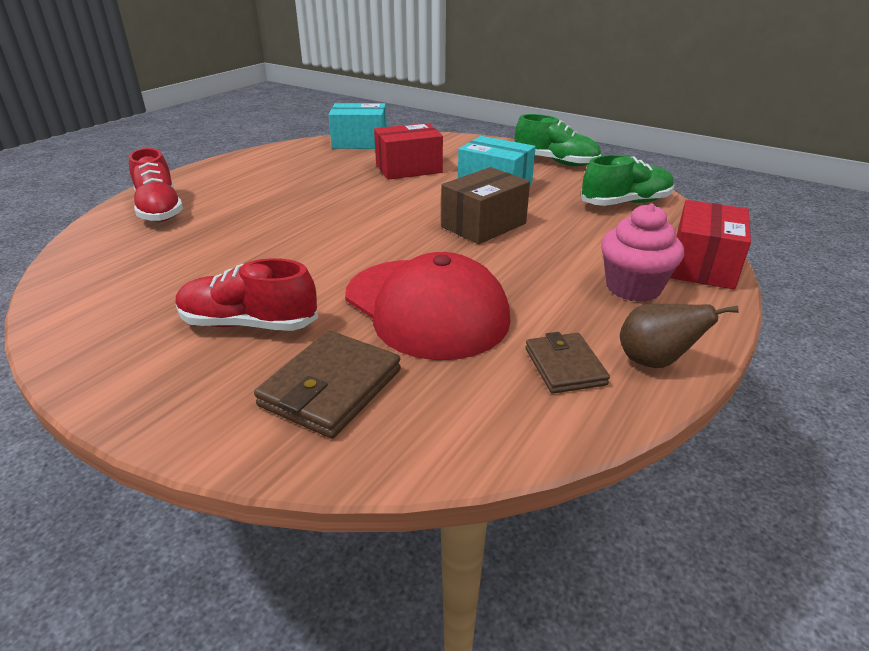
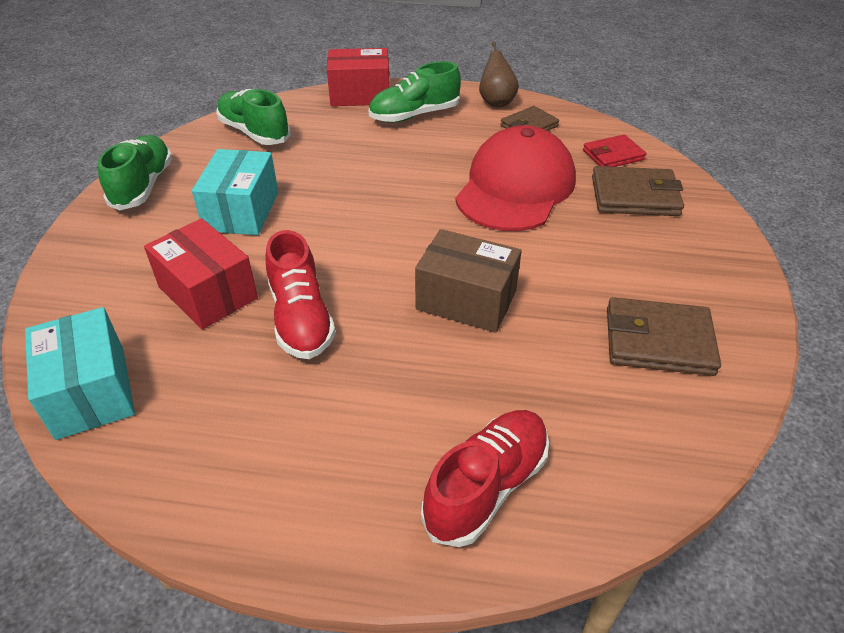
camera: 115 degrees left, 10 degrees up
(145, 303) = (658, 341): none -> brown wallet
(249, 324) = (617, 261): red shoe -> red shoe (301, 318)
(437, 415) = (613, 155): none -> red wallet
(483, 225) = (352, 195): brown box -> brown box (466, 300)
(633, 287) = (414, 115): pink cupcake -> green shoe

